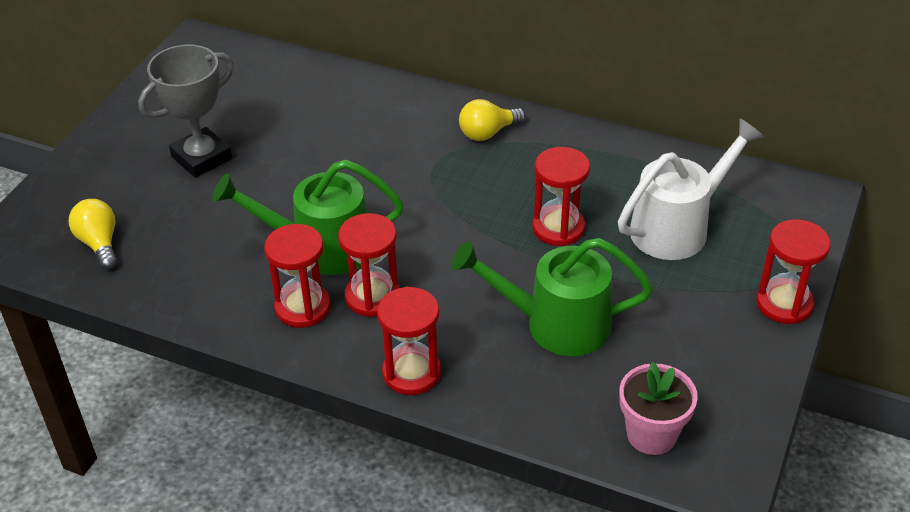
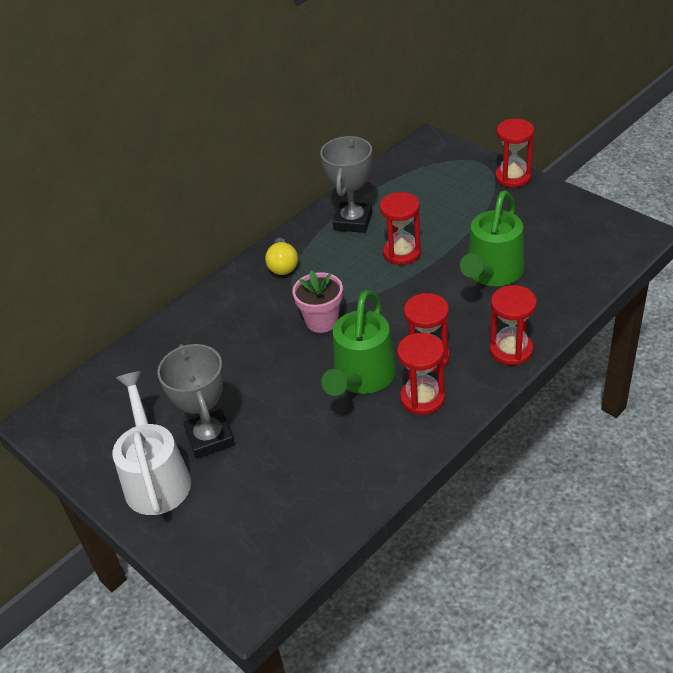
camera: 65 degrees left, 0 degrees up
(99, 243) = (284, 523): yellow light bulb -> none
(599, 169) = (353, 221): none -> grey trophy
(651, 434) = (599, 253): pink flower pot -> pink flower pot (322, 321)
(678, 227) = (427, 201): white watering can -> white watering can (155, 477)

